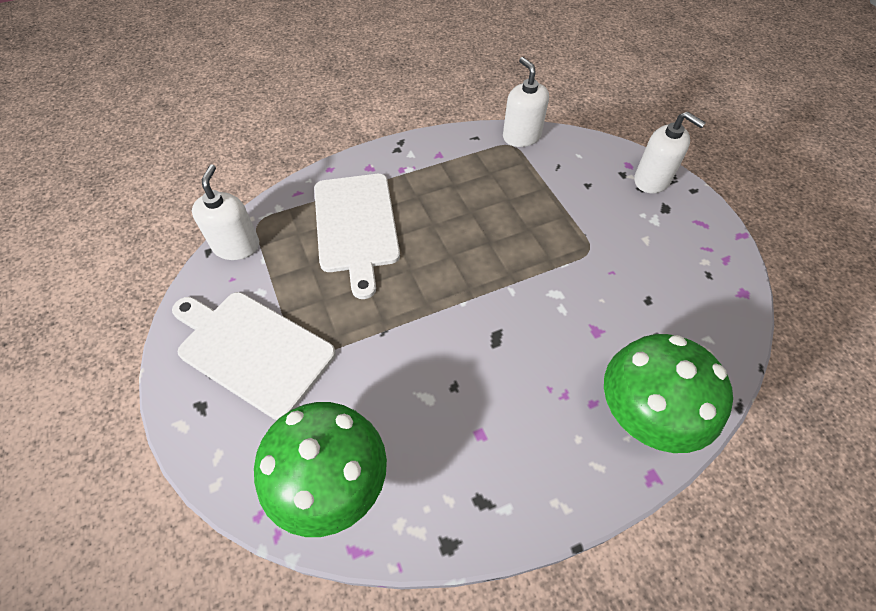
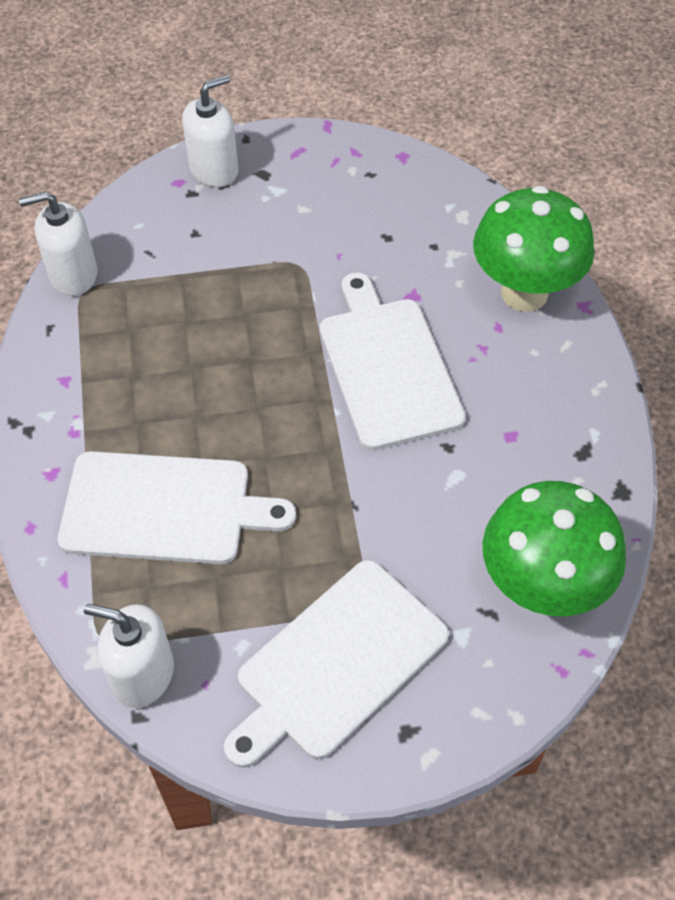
camera: 75 degrees left, 0 degrees up
(517, 328) = (388, 367): none -> white cutting board

